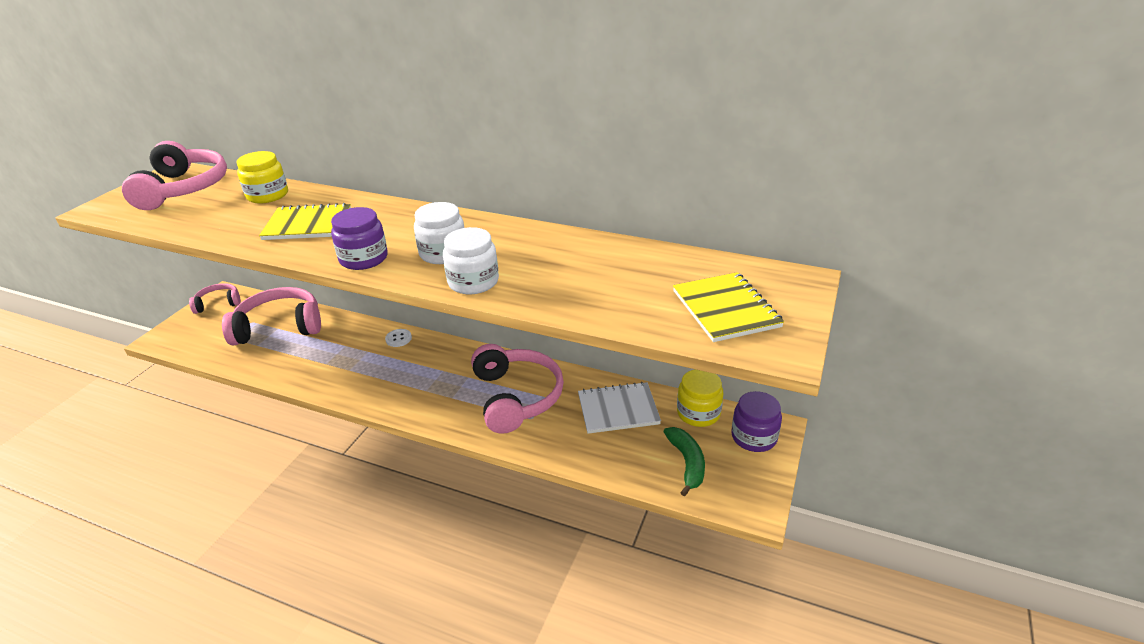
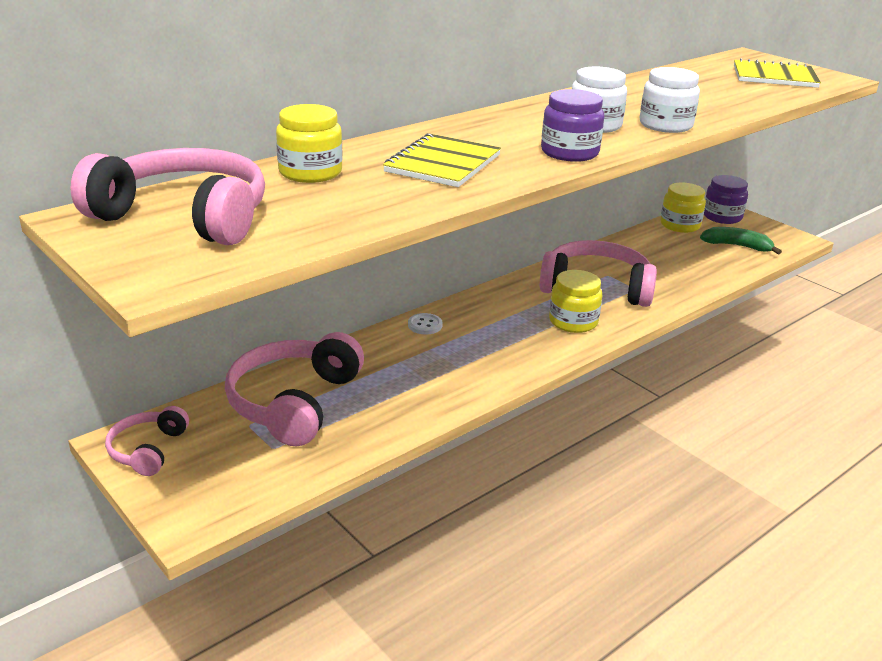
camera: 65 degrees left, 5 degrees down
(447, 401) = (573, 321): none -> yellow jar
(618, 409) = (652, 251): white notebook -> none

